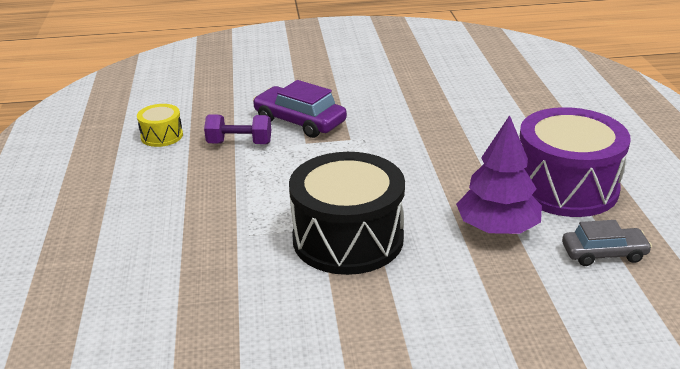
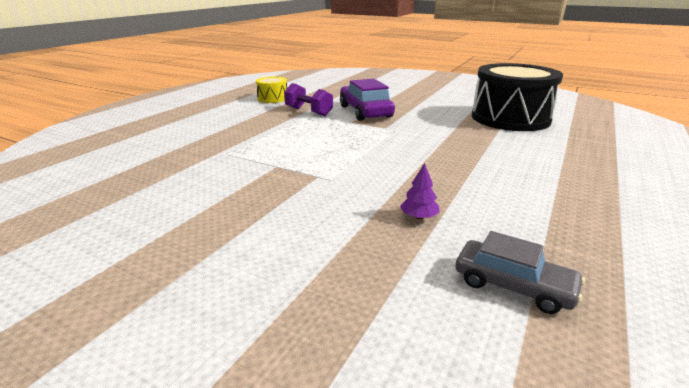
camera: 35 degrees right, 5 degrees down
(348, 239) = (283, 178): black drum -> black drum (510, 118)
(497, 228) = (419, 217): purple tree -> purple tree, size x0.41
(565, 187) = (541, 212): purple drum -> none

